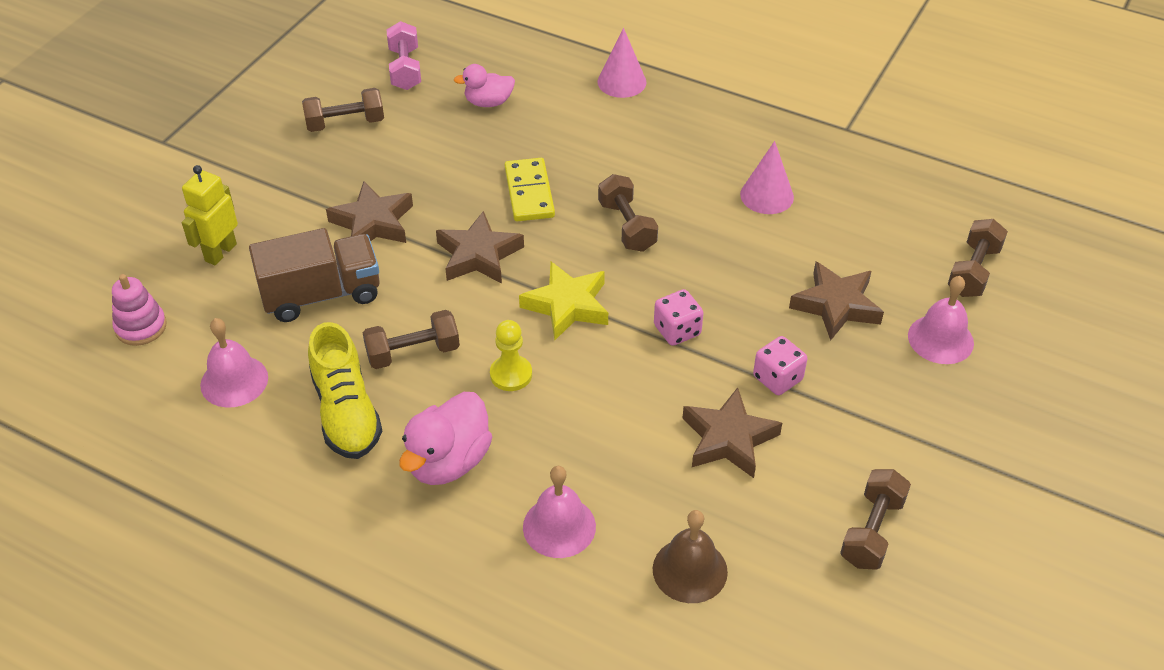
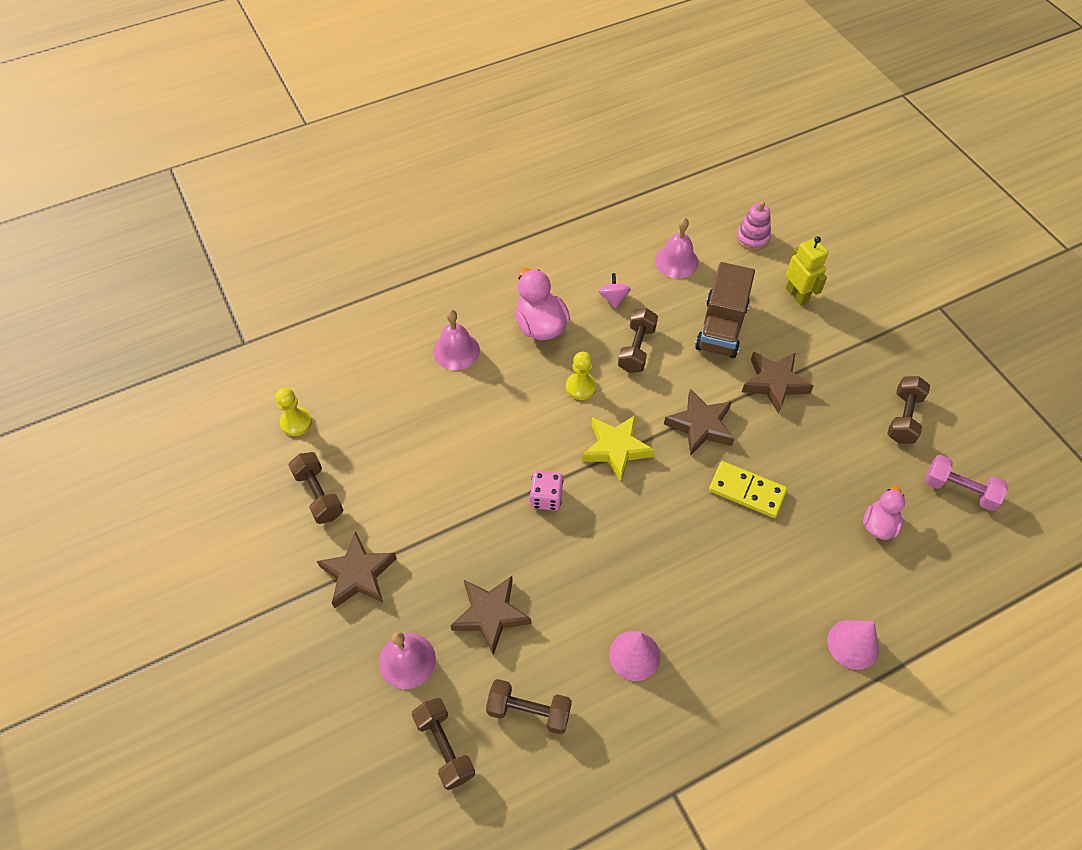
camera: 125 degrees right, 10 degrees up
(346, 412) = (613, 298): yellow shoe -> pink spinning top
(627, 226) = (667, 532): brown dumbbell -> brown dumbbell (529, 711)
(690, 570) = (378, 391): brown bell -> none
(728, 439) = (441, 467): brown star -> brown star (358, 574)
(777, 378) = (461, 528): pink dice -> none
(813, 629) = (296, 422): none -> yellow pawn

